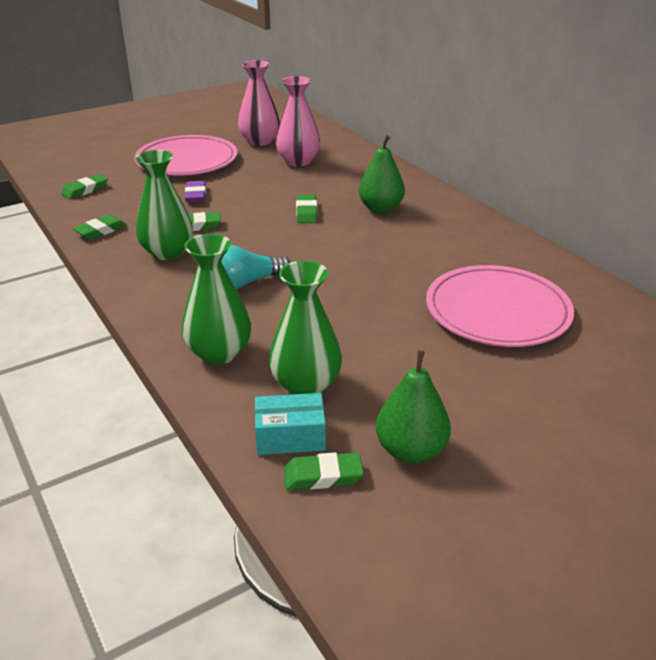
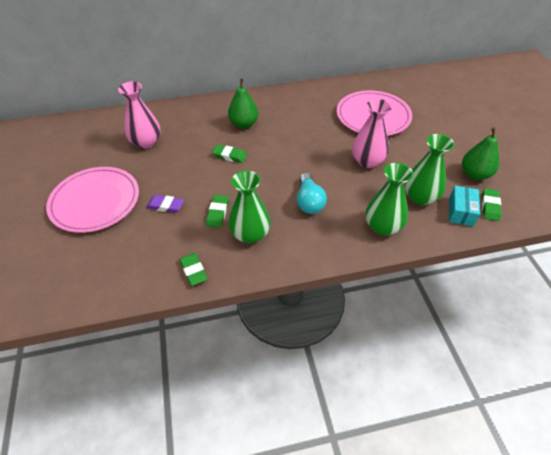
camera: 70 degrees left, 15 degrees up
(85, 190) = (105, 276): green eraser -> none
(259, 141) = (92, 154): pink vase -> pink vase (367, 161)

